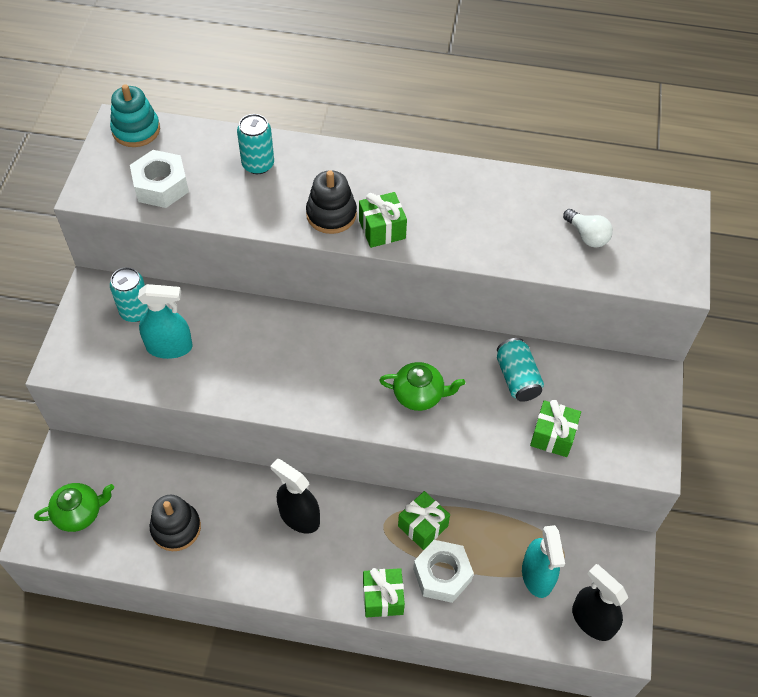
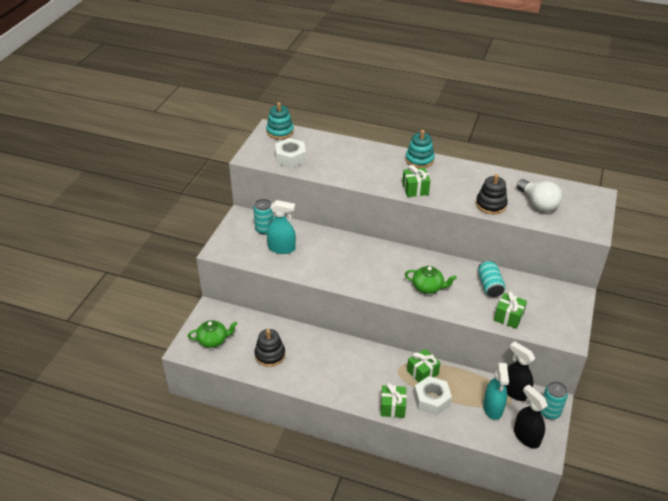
camera: 10 degrees right, 15 degrees down
(258, 164) = (347, 153): turquoise can -> turquoise can (549, 412)
(299, 517) = (346, 358): black spray bottle -> black spray bottle (515, 391)
(331, 214) = (386, 179): black stacking toy -> black stacking toy (491, 205)
(383, 165) = (419, 160): none -> turquoise stacking toy
(587, 236) = (538, 204): white light bulb -> white light bulb, size x1.57

